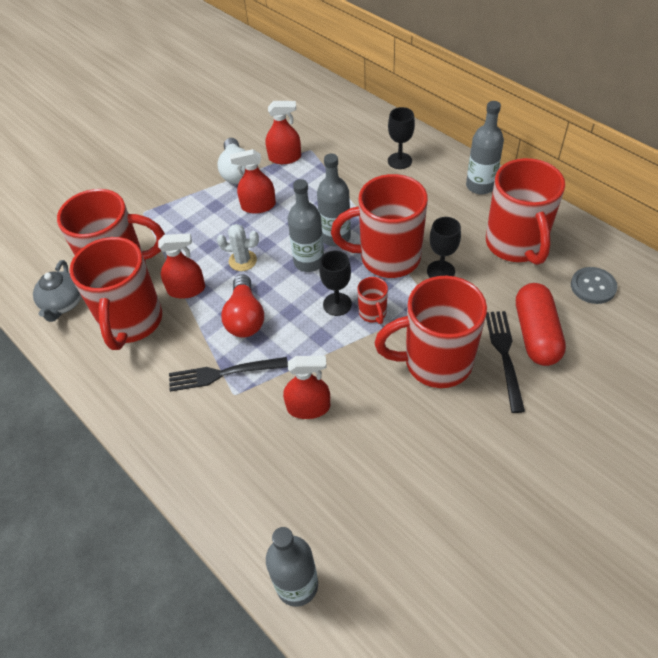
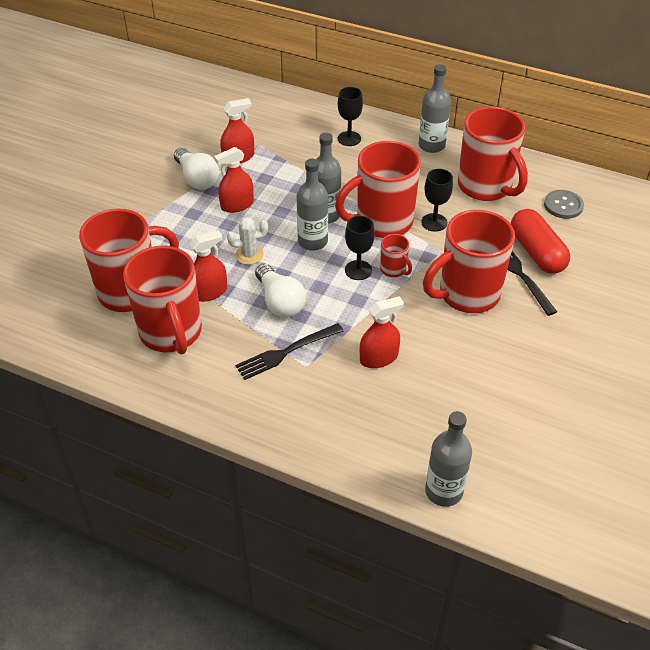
camera: 25 degrees left, 5 degrees down
(63, 304) = (89, 335): grey teapot -> none
(245, 317) = (280, 301): red light bulb -> white light bulb

